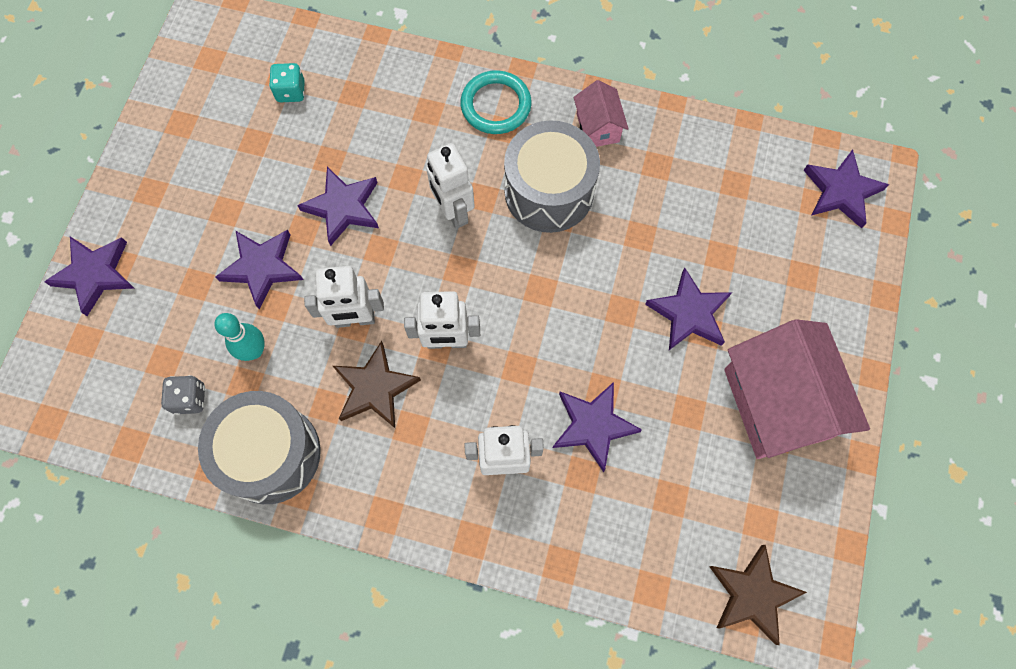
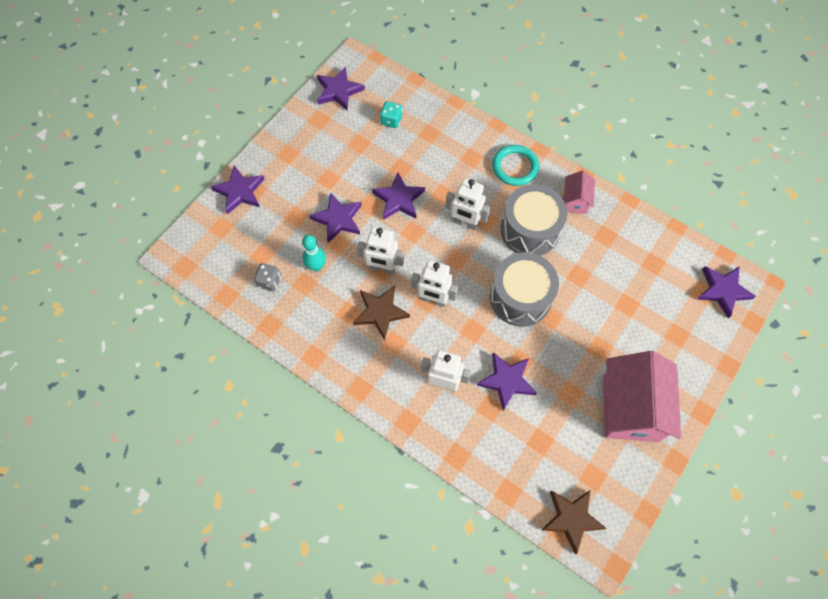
camera: 20 degrees right, 5 degrees down
(271, 454) = (305, 329): grey drum -> grey drum (520, 297)
(453, 211) = (465, 223): white robot -> white robot turned 60 degrees counterclockwise
(689, 313) = (593, 333): purple star -> purple star (338, 91)

